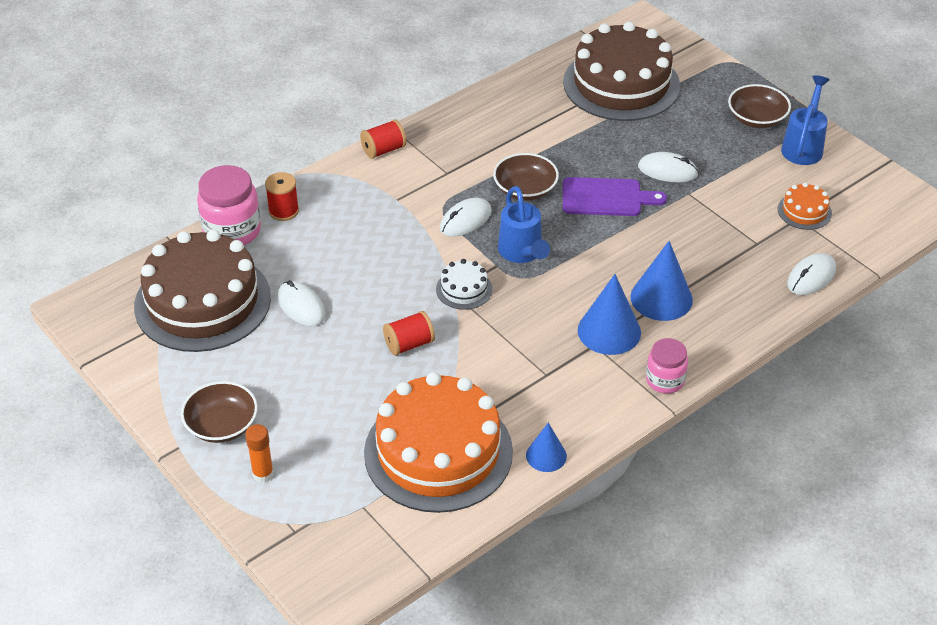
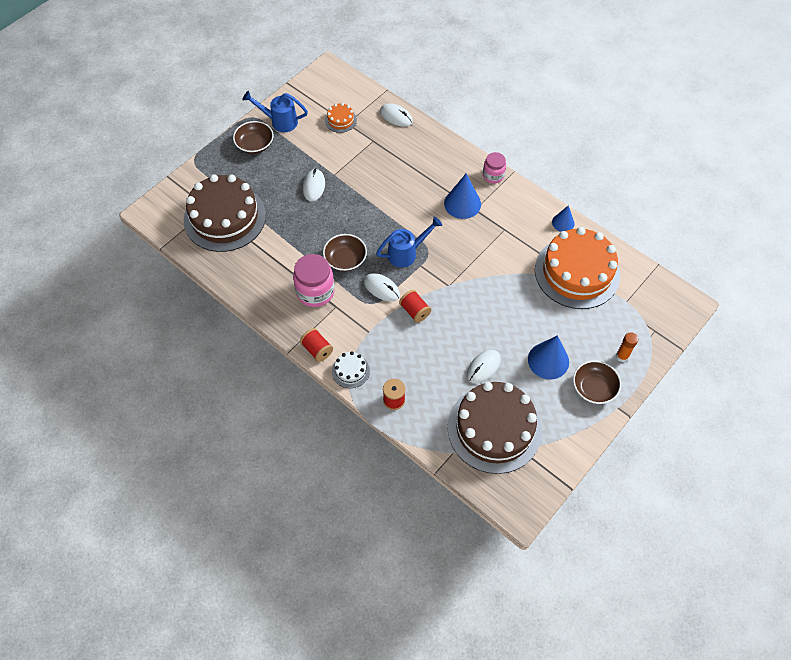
camera: 100 degrees left, 15 degrees up
(232, 231) = (421, 428): pink jar -> pink jar (315, 292)
(409, 344) = (500, 300): red spool -> red spool (414, 311)
(464, 289) = (445, 279): white cake -> white cake (350, 371)
(606, 197) = (345, 215): purple cutting board -> none
(661, 298) = (429, 181): blue cone -> blue cone (548, 360)

